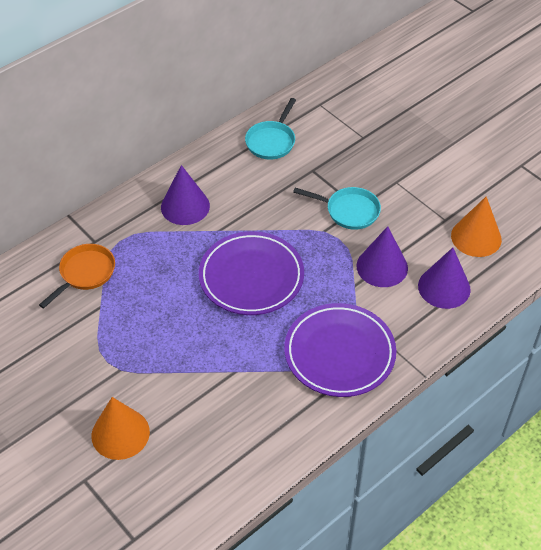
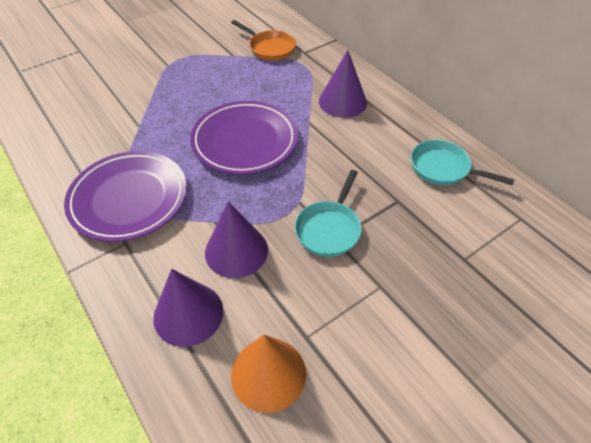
camera: 95 degrees right, 0 degrees up
(120, 433) = (109, 65): orange cone -> none

